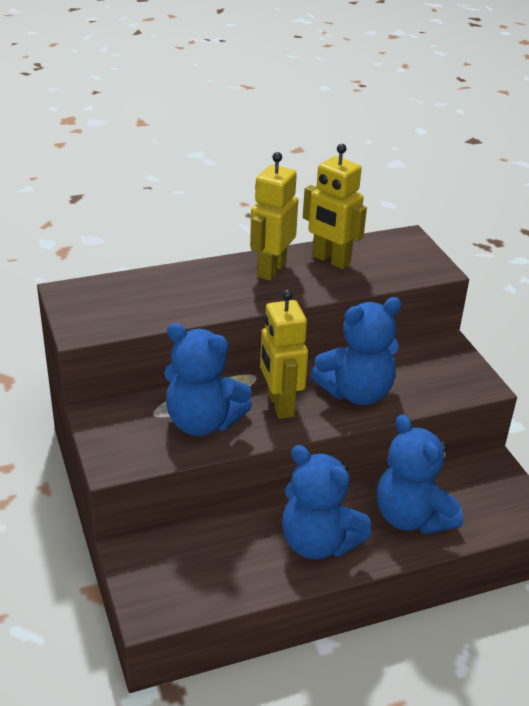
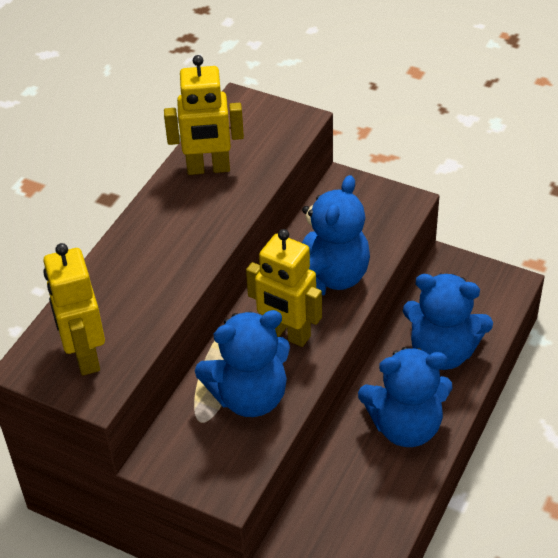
camera: 40 degrees left, 10 degrees up
(271, 270) = (173, 213): yellow robot -> yellow robot (85, 356)

